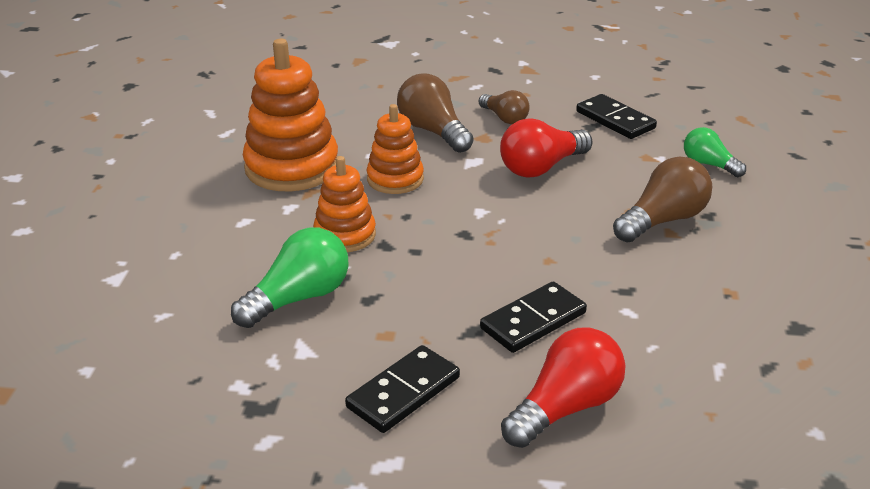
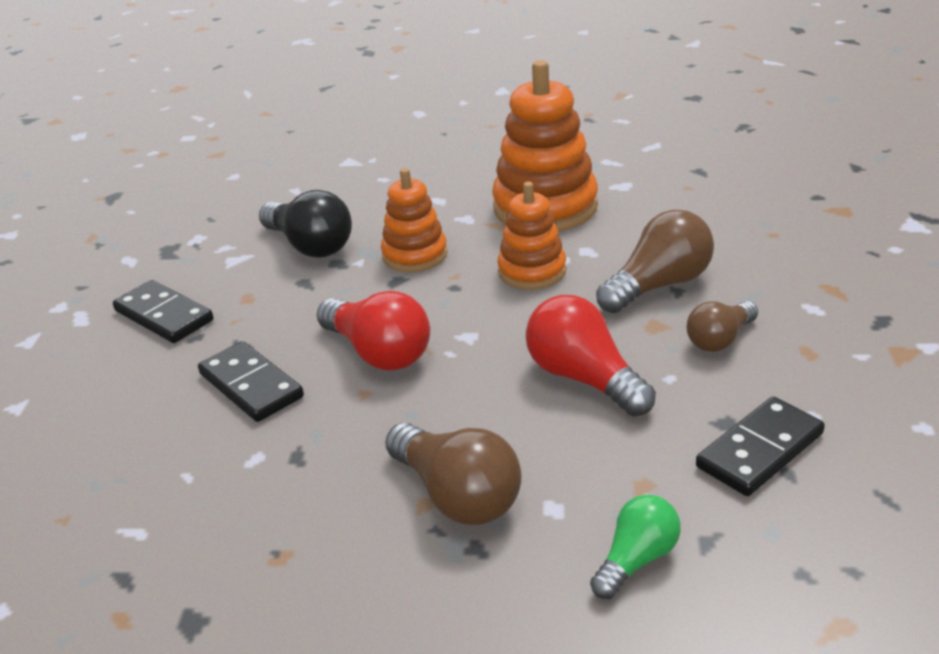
camera: 90 degrees right, 0 degrees up
(298, 298) = (310, 246): green light bulb -> black light bulb
(565, 407) = (111, 411): red light bulb -> red light bulb (378, 352)

